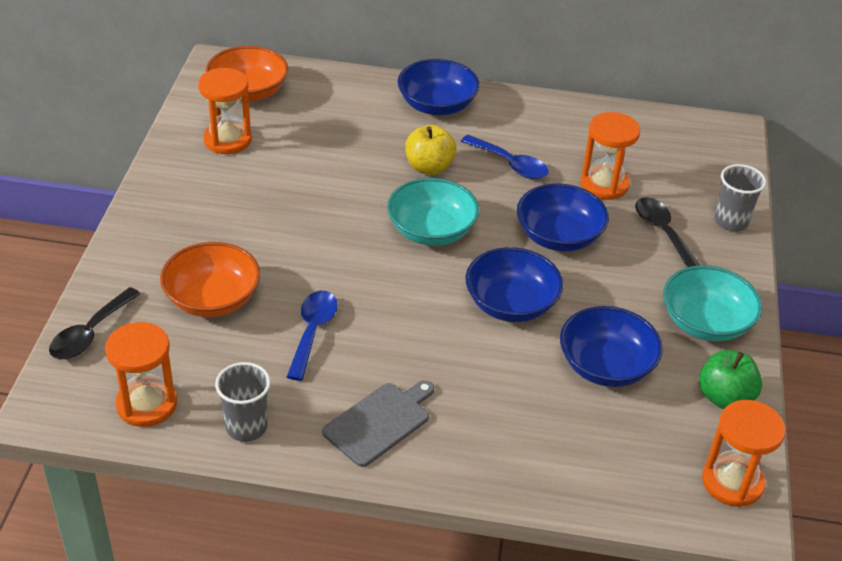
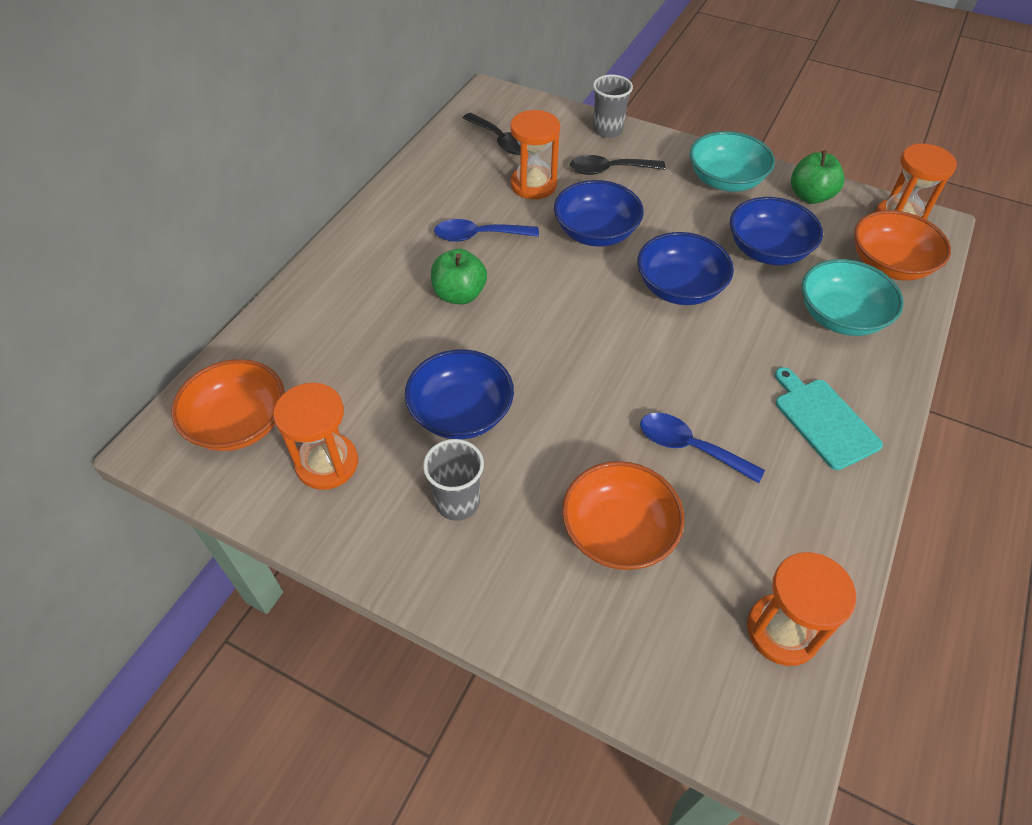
camera: 70 degrees left, 10 degrees up
(90, 333) = (651, 680): black spoon -> black spoon (500, 141)
(246, 427) = (824, 535): grey cup -> grey cup (457, 502)
(379, 422) = (824, 420): grey cutting board -> turquoise cutting board
(429, 167) = (459, 294): yellow apple -> green apple
(431, 231) = (560, 317): turquoise bowl -> turquoise bowl (840, 316)
(437, 105) = (358, 263): blue bowl -> blue bowl (461, 413)
(510, 164) = (479, 236): blue spoon -> blue spoon turned 150 degrees counterclockwise
(641, 473) = (889, 264): none -> orange bowl

